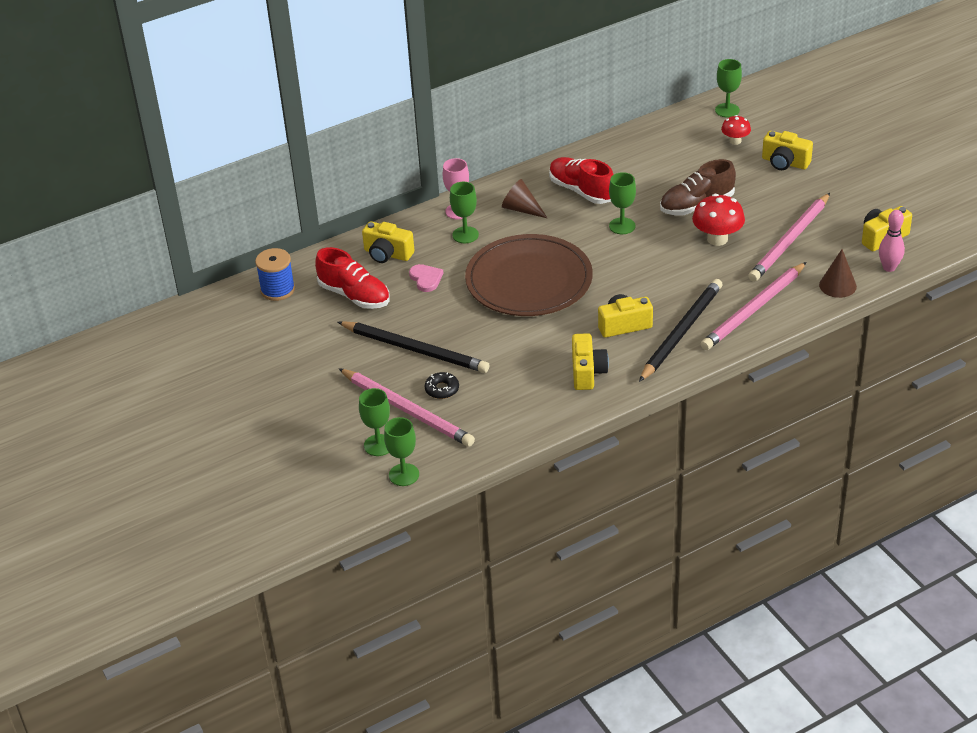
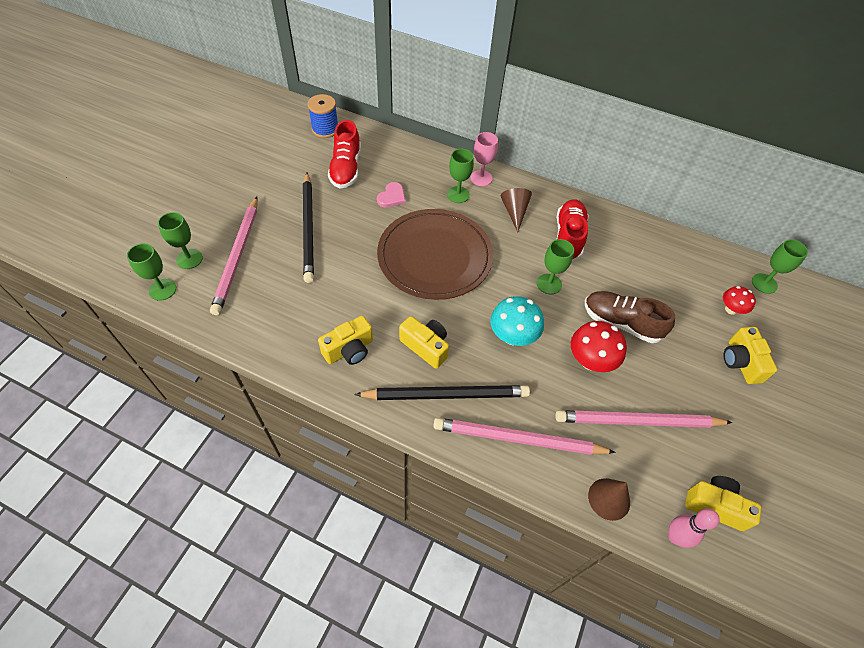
camera: 50 degrees right, 15 degrees up
(387, 254) = (403, 164): yellow camera -> none
(442, 389) = (273, 265): black donut -> none
(657, 271) = (513, 336): none -> turquoise mushroom

